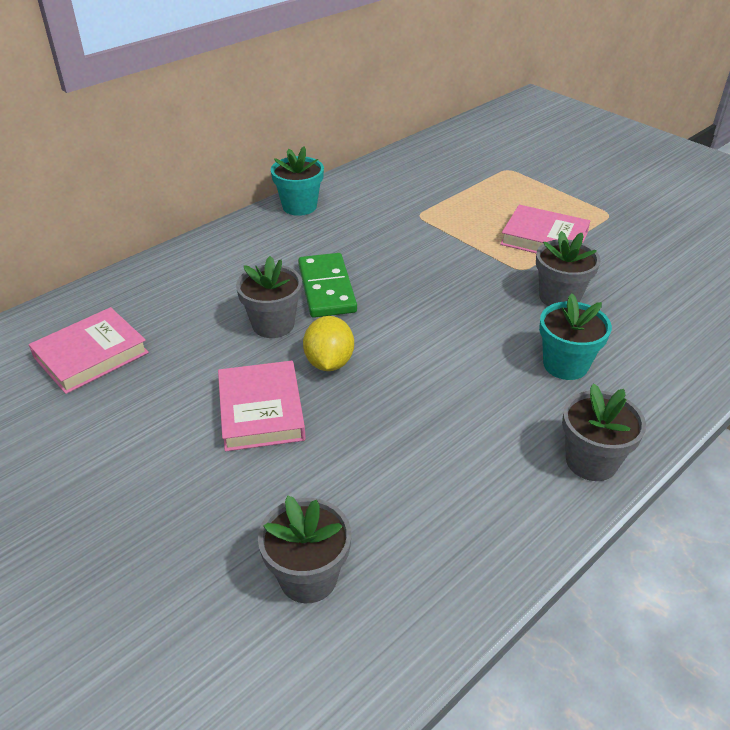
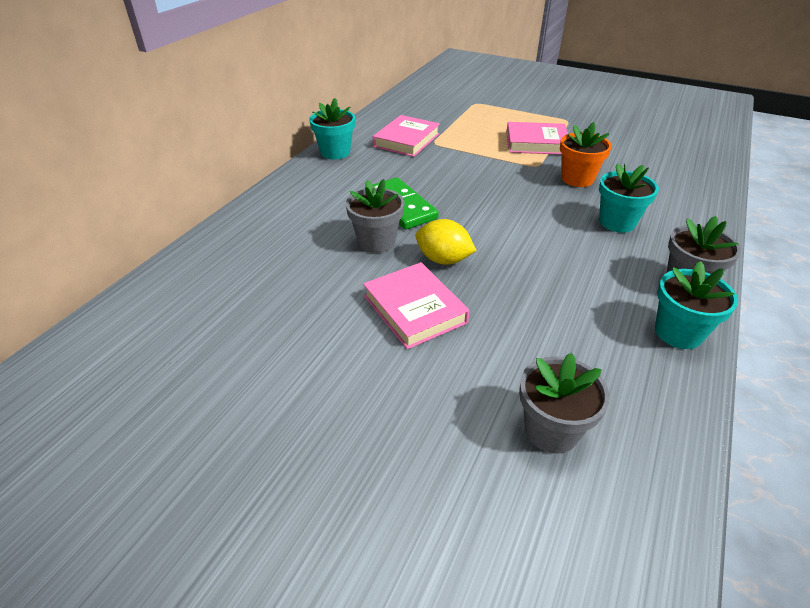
camera: 20 degrees left, 0 degrees up
(91, 355) = (228, 301): pink book -> pink book (406, 140)
(329, 362) = (443, 260): yellow lemon -> yellow lemon turned 45 degrees counterclockwise
(531, 516) = (678, 332): none -> turquoise flower pot
(559, 297) = (577, 179): grey flower pot -> orange flower pot

